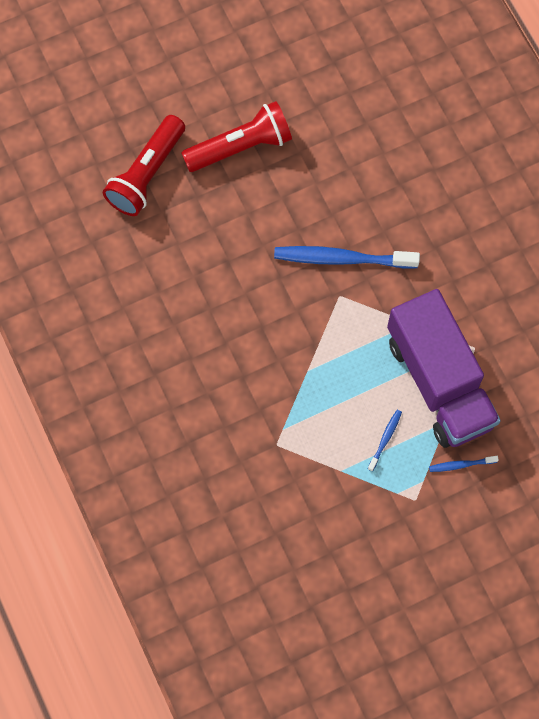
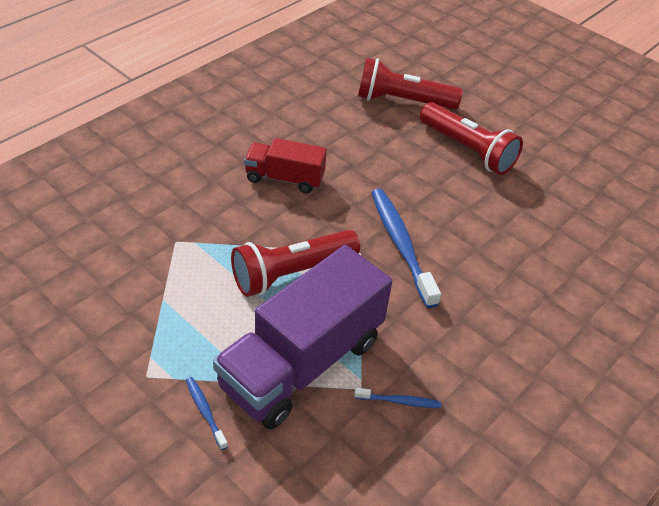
camera: 65 degrees right, 25 degrees down
(225, 327) = (284, 178): none -> red truck
(345, 359) = (292, 273): none -> red flashlight
(385, 439) = (213, 329): blue toothbrush -> blue toothbrush (399, 401)

